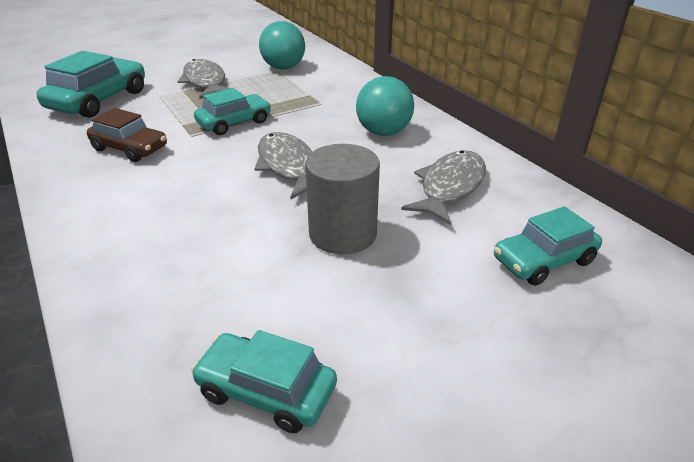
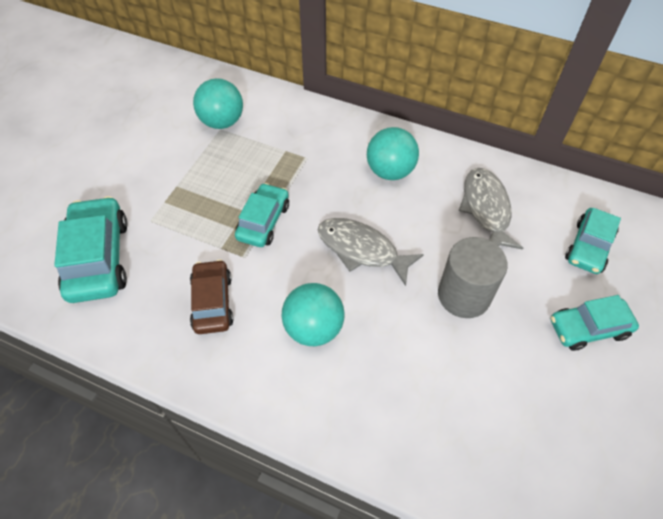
camera: 35 degrees left, 20 degrees up
(130, 148) = (212, 302): brown car -> brown car turned 90 degrees counterclockwise
(177, 194) = (313, 328): none -> turquoise ball
(205, 82) = (172, 179): grey fish -> none
(266, 391) = (542, 441): turquoise car -> turquoise car (588, 328)

